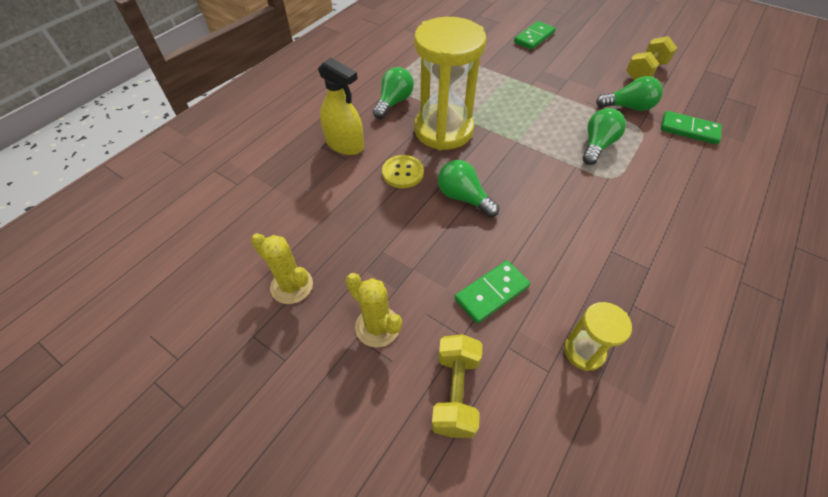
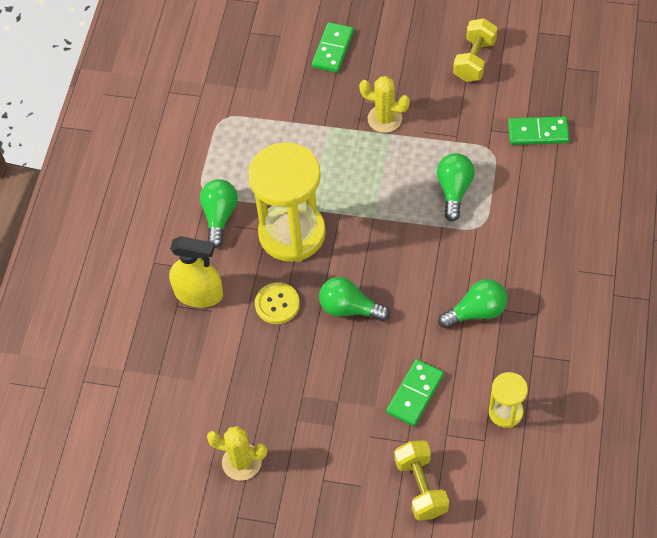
camera: 20 degrees left, 5 degrees up
(377, 326) = (335, 464): yellow cactus -> yellow cactus (384, 119)
(628, 107) = (470, 124): green light bulb -> green light bulb (476, 312)

